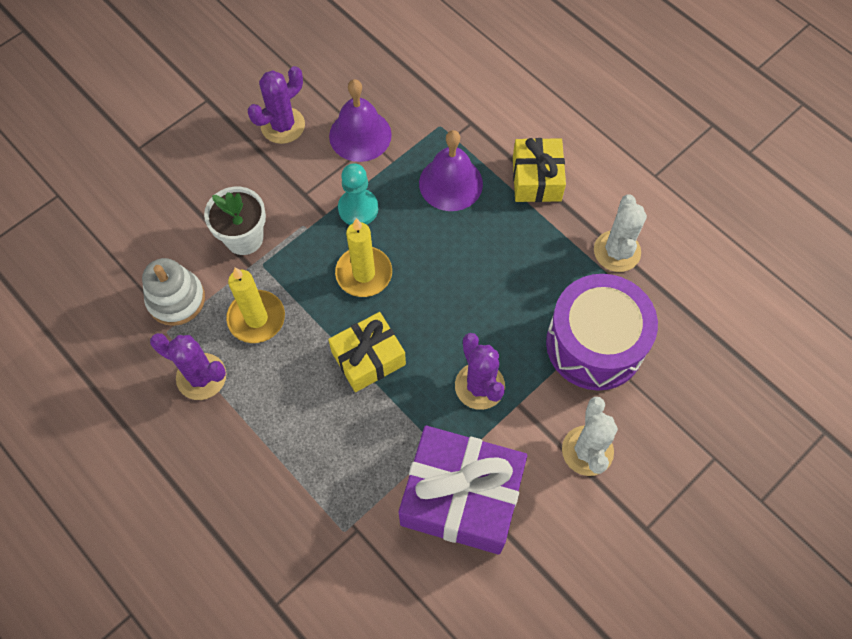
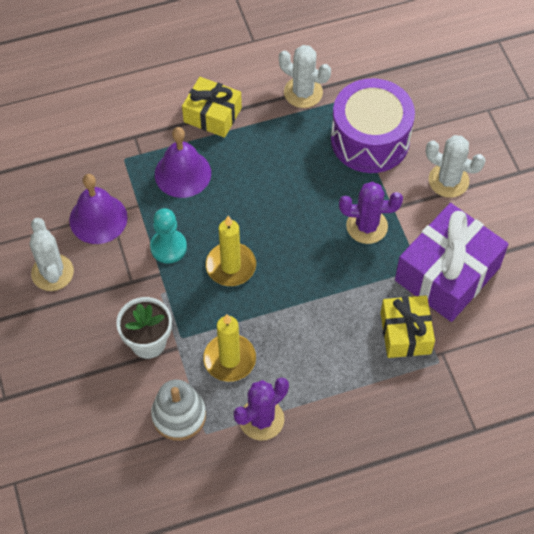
camera: 65 degrees left, 5 degrees down
(283, 125) = (52, 272): purple cactus -> white cactus
(368, 358) = (306, 291): yellow gift -> yellow gift (405, 333)

